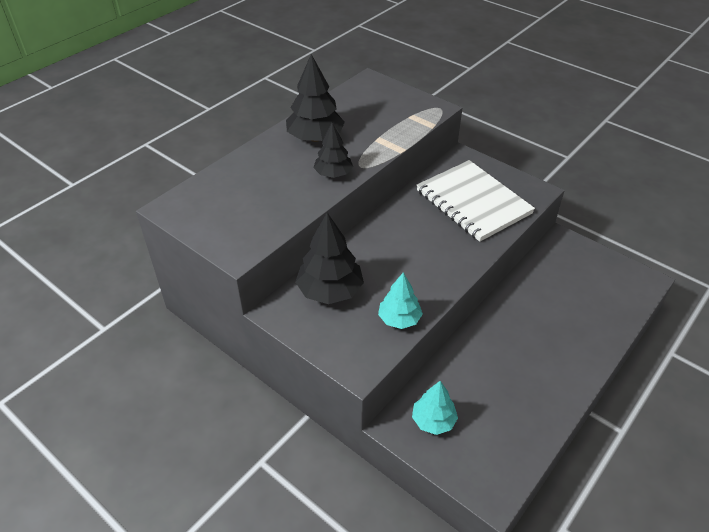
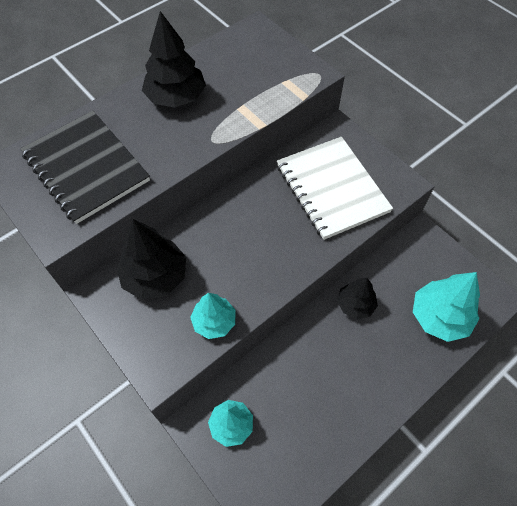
camera: 10 degrees right, 15 degrees up
(249, 199) = (86, 167): none -> black notebook
(333, 174) = (181, 147): black tree -> black tree (355, 304)
(600, 302) = (439, 317): none -> turquoise tree

